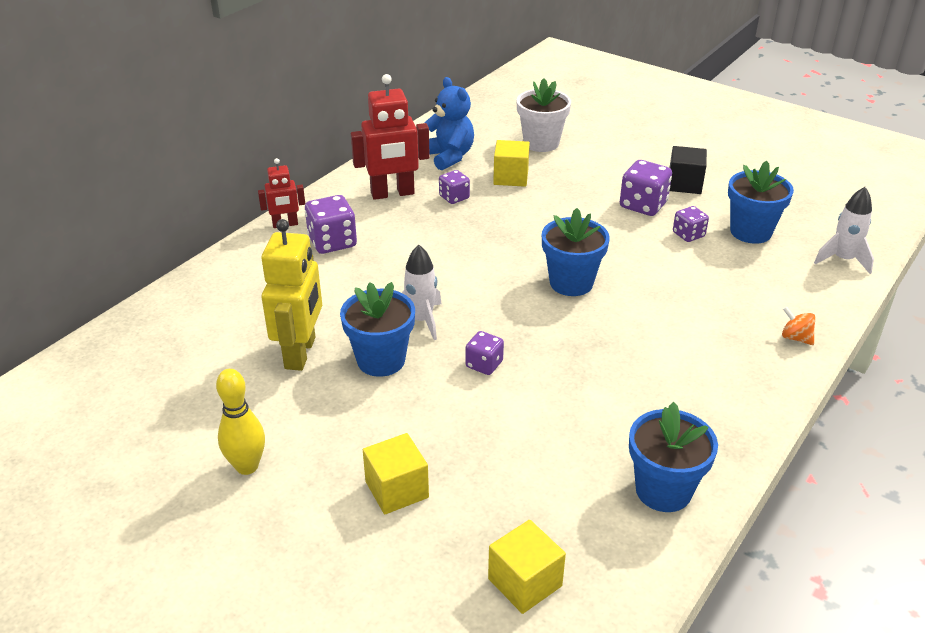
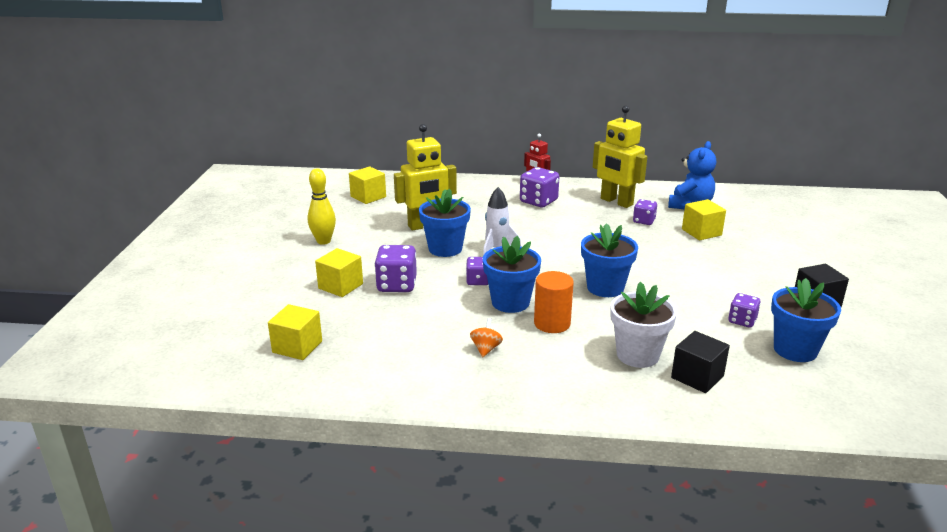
camera: 60 degrees right, 10 degrees down
(151, 375) = (368, 197): none -> yellow cube
(392, 194) = (616, 202): red robot -> yellow robot
(541, 143) = (767, 230): white flower pot -> white flower pot (637, 355)
(616, 347) = (552, 323): none -> orange cylinder
(643, 205) = (752, 291): purple dice -> purple dice (397, 285)
(663, 490) = (418, 378): blue flower pot -> blue flower pot (510, 302)
(763, 301) = (697, 377): none -> black cube
(795, 338) = (667, 404): orange spinning top -> orange spinning top (486, 349)
(843, 260) = (829, 410): white rocket -> none

